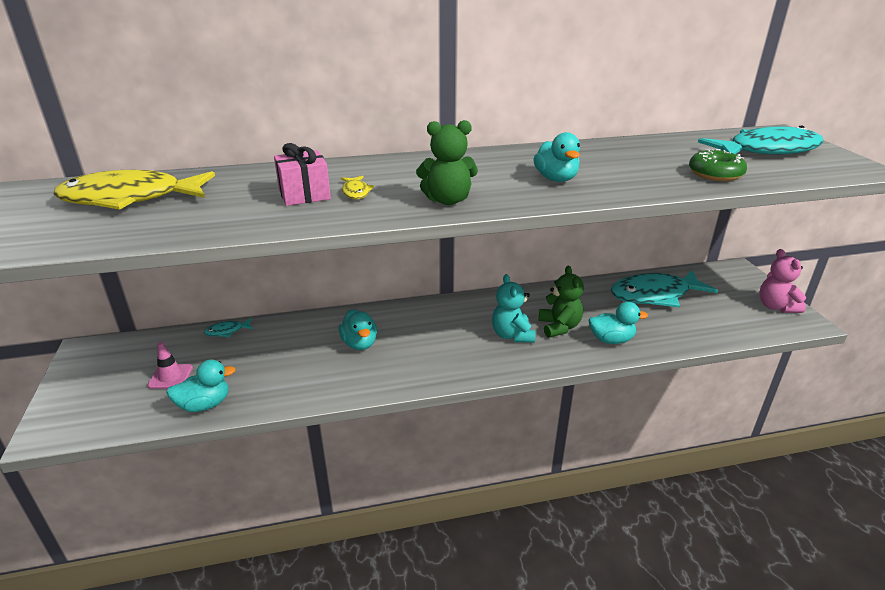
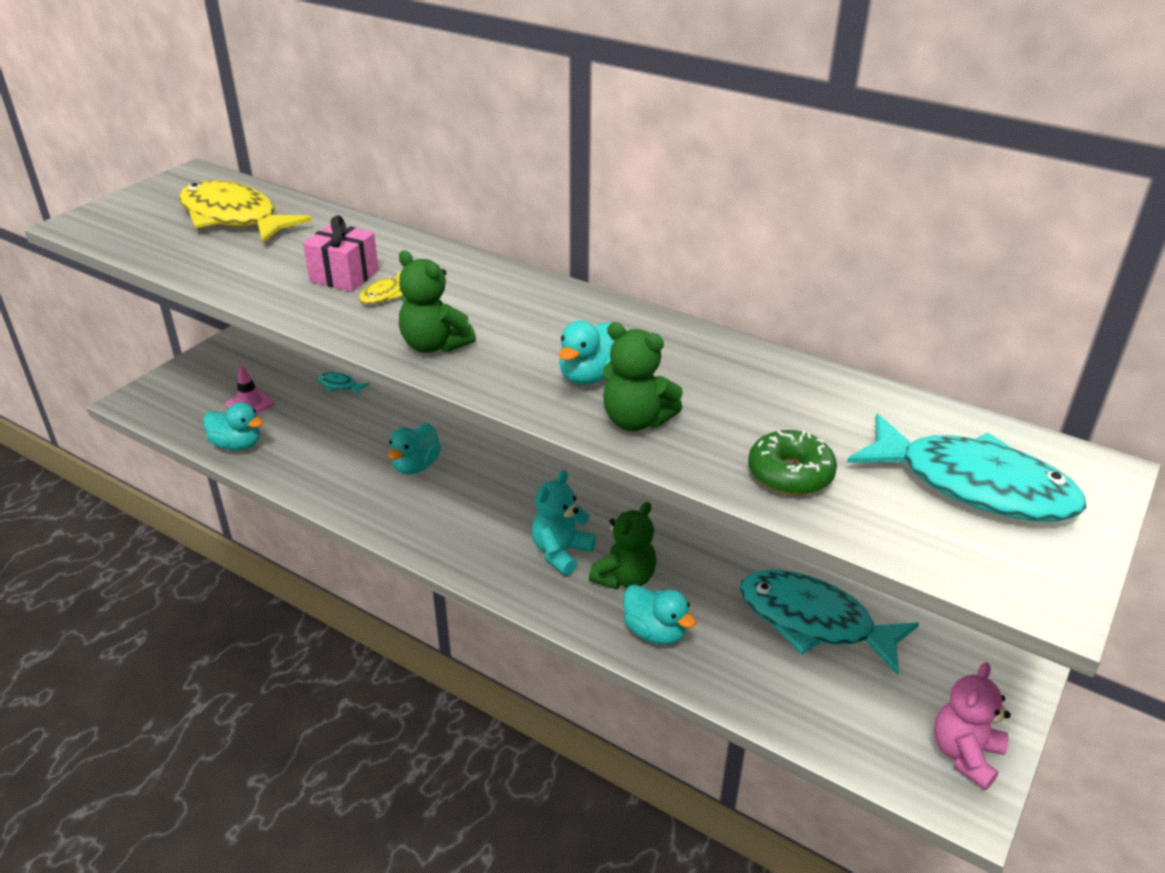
camera: 45 degrees right, 5 degrees up
(618, 184) = (636, 420): none -> green teddy bear

